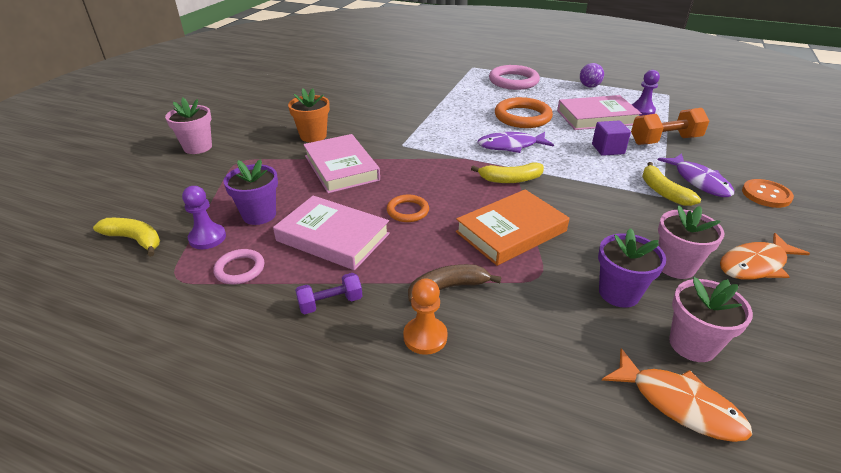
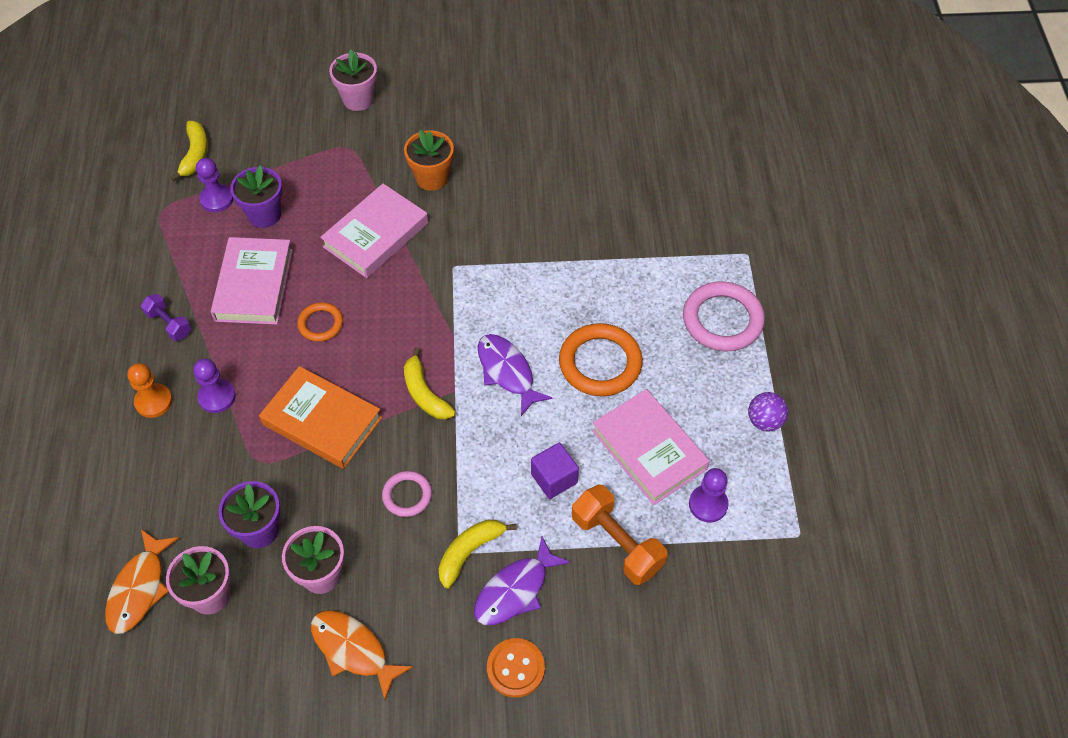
camera: 65 degrees right, 20 degrees up
(240, 269) = (186, 244): pink ring -> pink ring (407, 495)
(448, 288) = (217, 397): brown banana -> purple pawn

